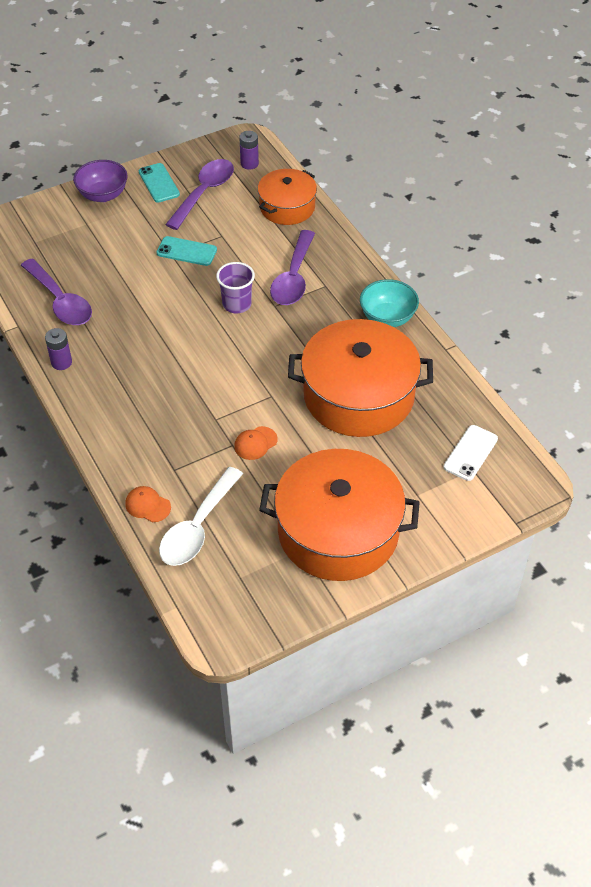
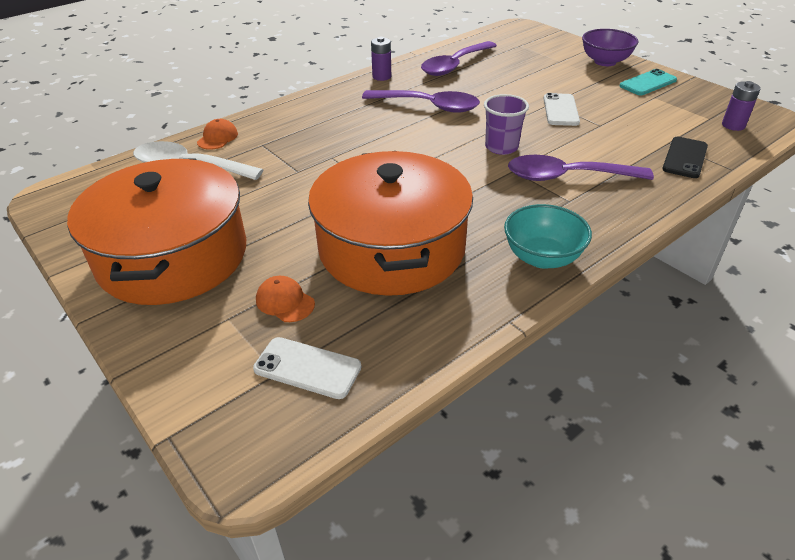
camera: 80 degrees right, 10 degrees down
(186, 251) = (561, 110): turquoise phone -> white phone
(204, 193) = (658, 107): purple spoon -> purple spoon (429, 106)
(255, 443) = (301, 184): orange cap -> orange cap (285, 302)
(287, 207) = (684, 158): orange pot -> black phone

